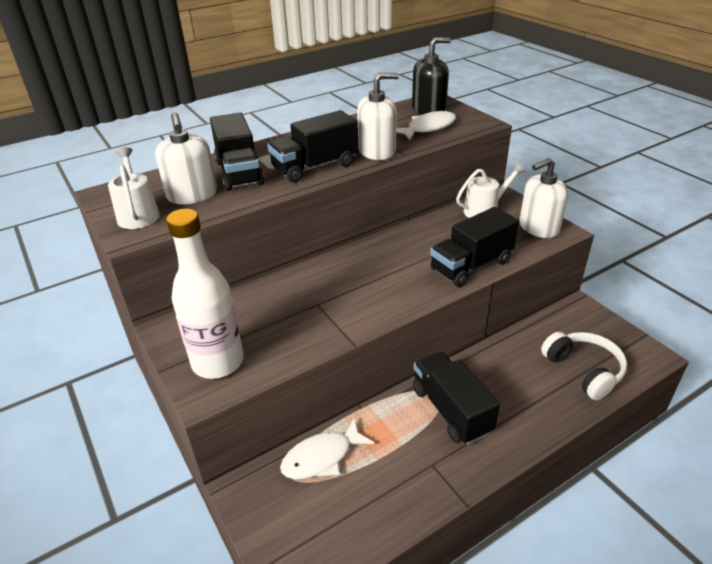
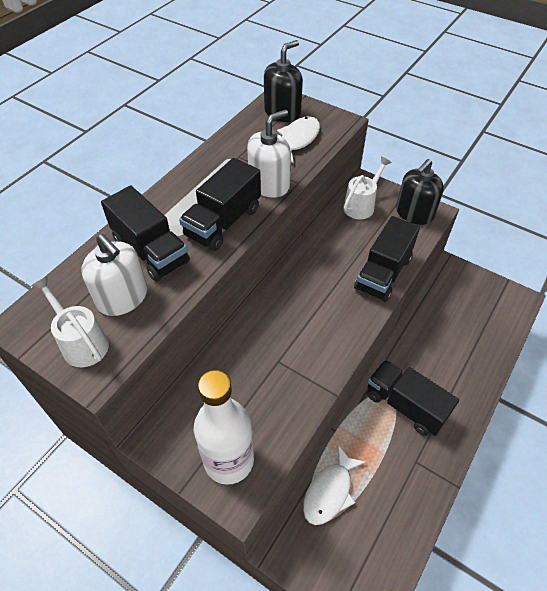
camera: 25 degrees left, 15 degrees up
(538, 227) = (414, 213): white soap dispenser -> black soap dispenser
(584, 370) = (481, 330): white headphones -> none

